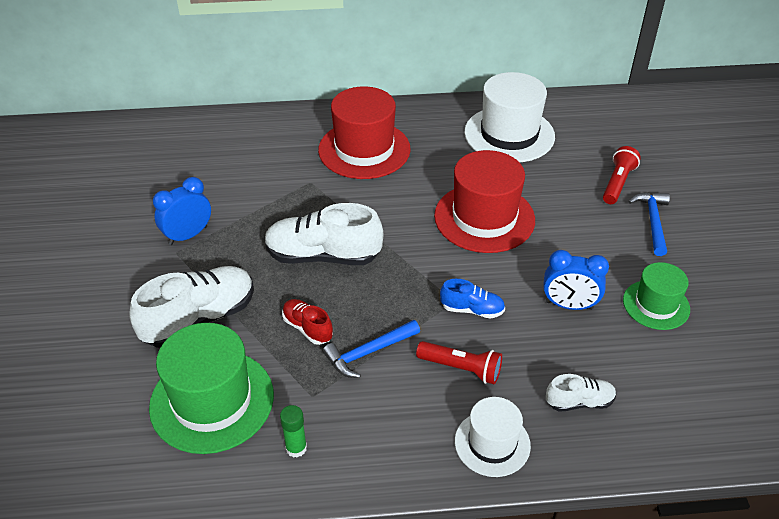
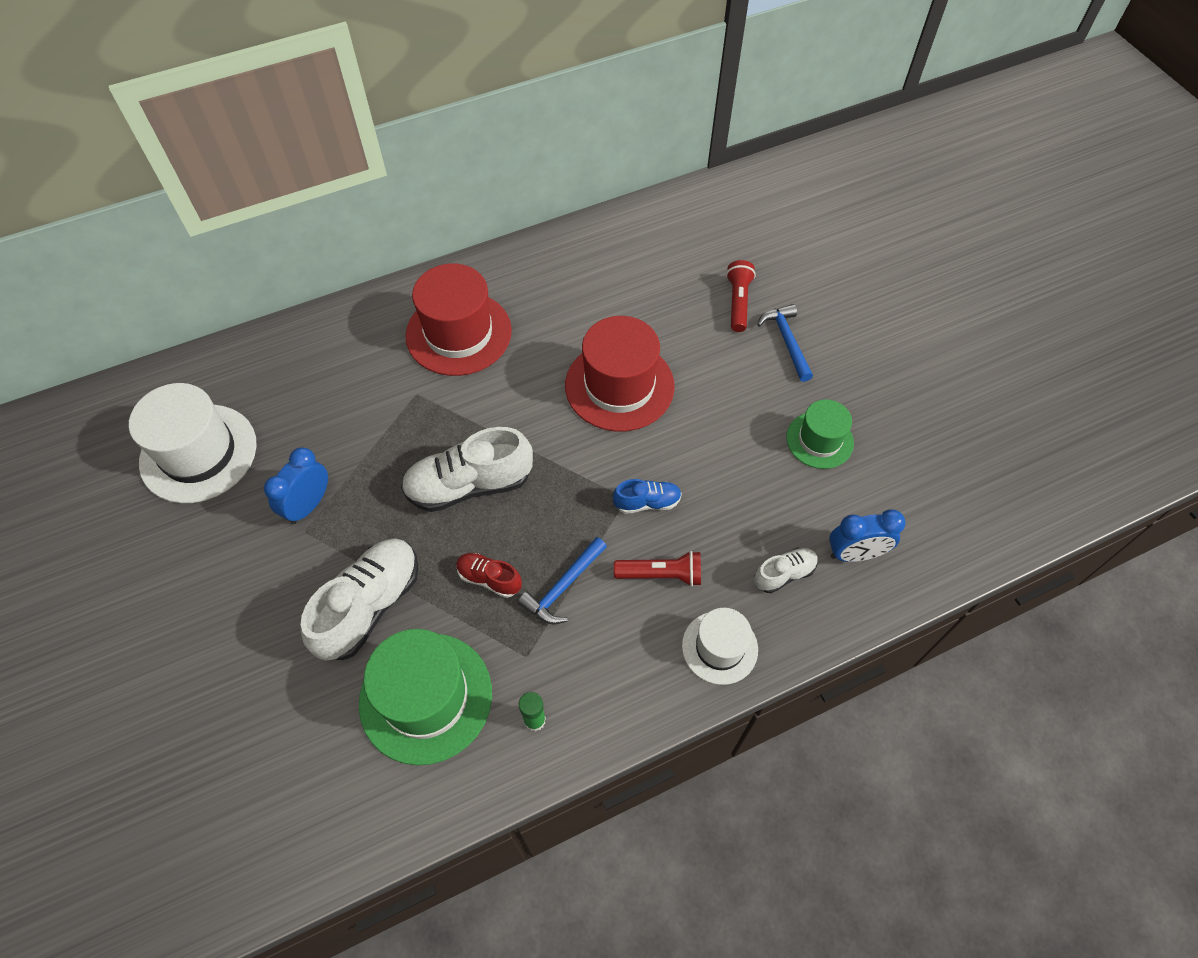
camera: 20 degrees left, 15 degrees up
(509, 134) = (607, 269): white hat -> white hat (198, 453)
(569, 305) = (739, 467): blue clock -> blue clock (855, 554)

